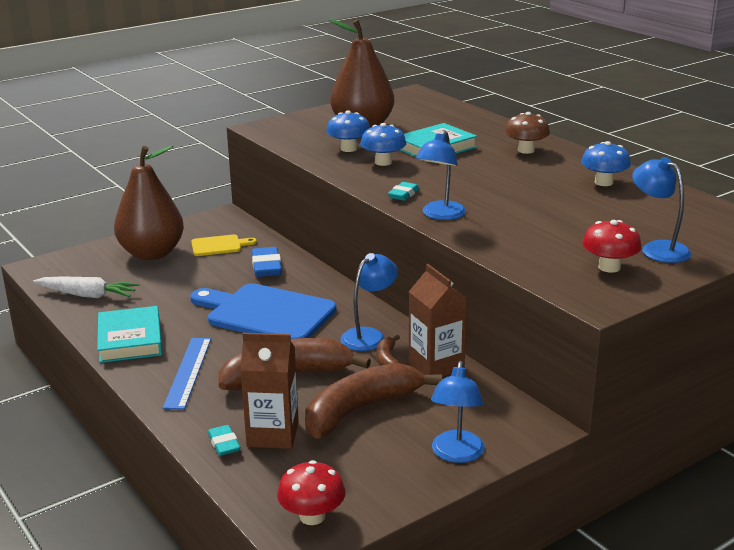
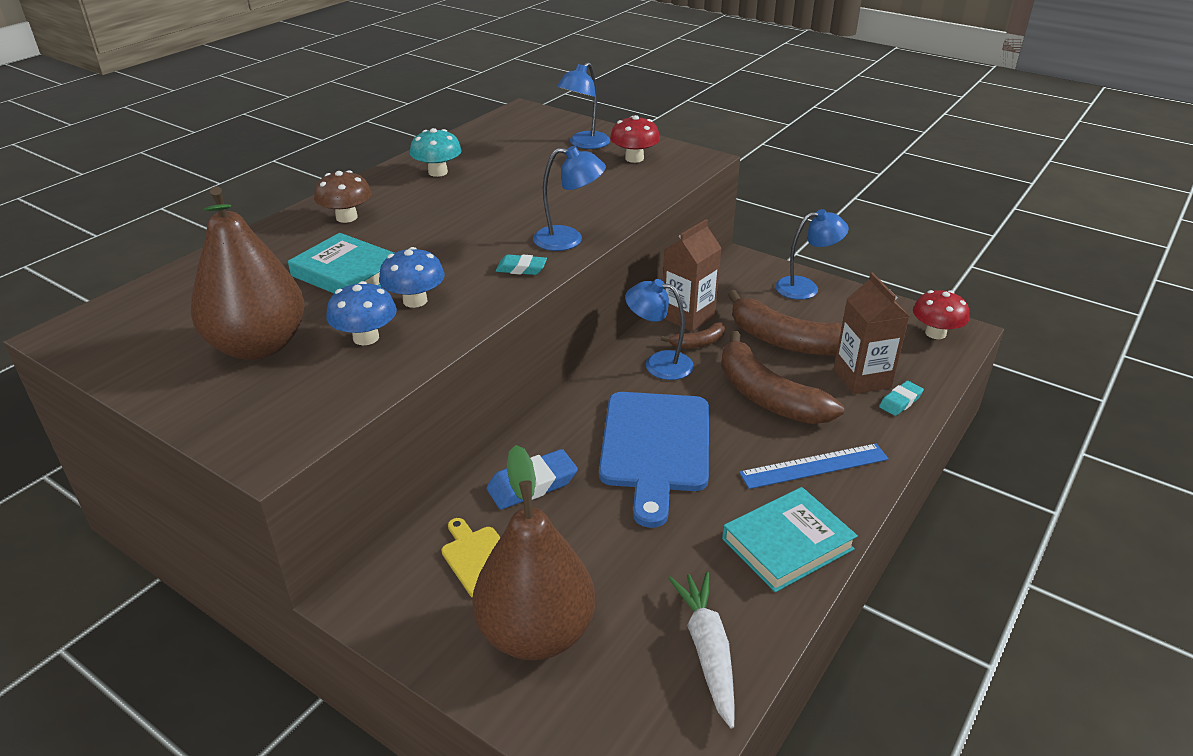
camera: 110 degrees left, 10 degrees up
(603, 182) = (438, 172): blue mushroom -> turquoise mushroom

